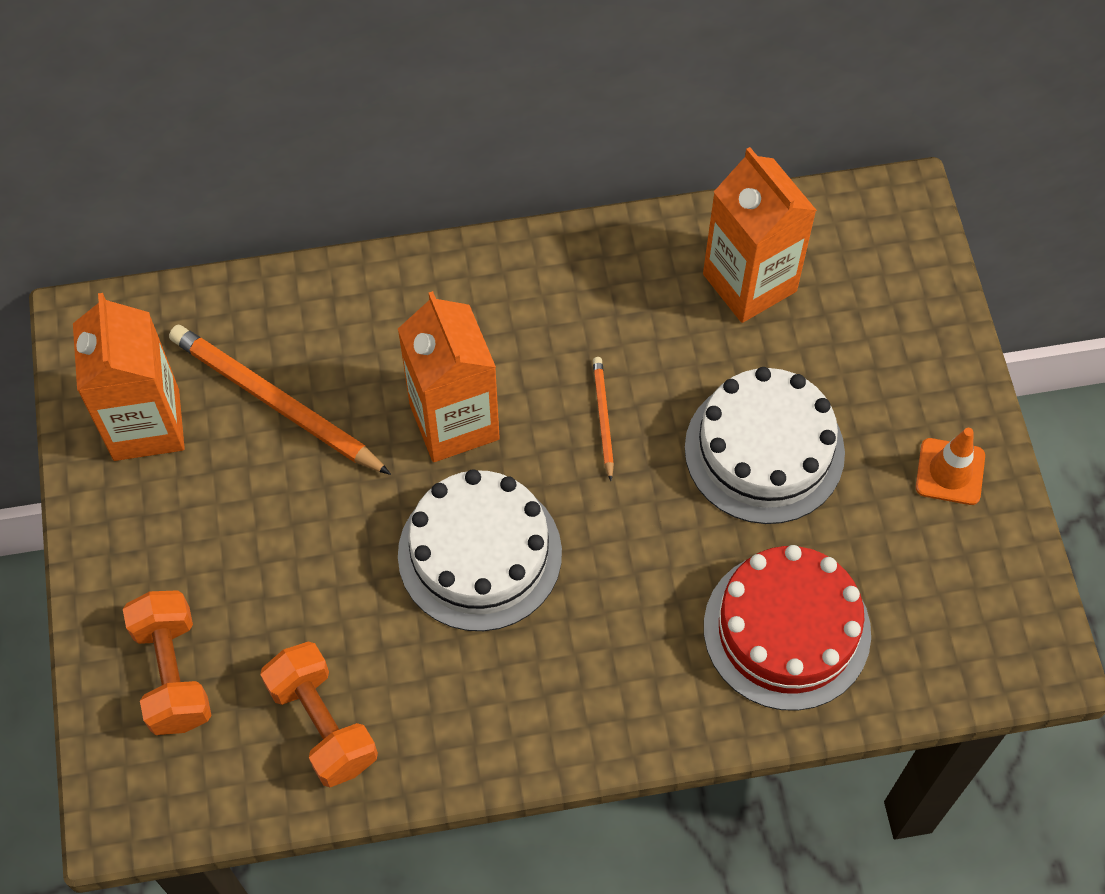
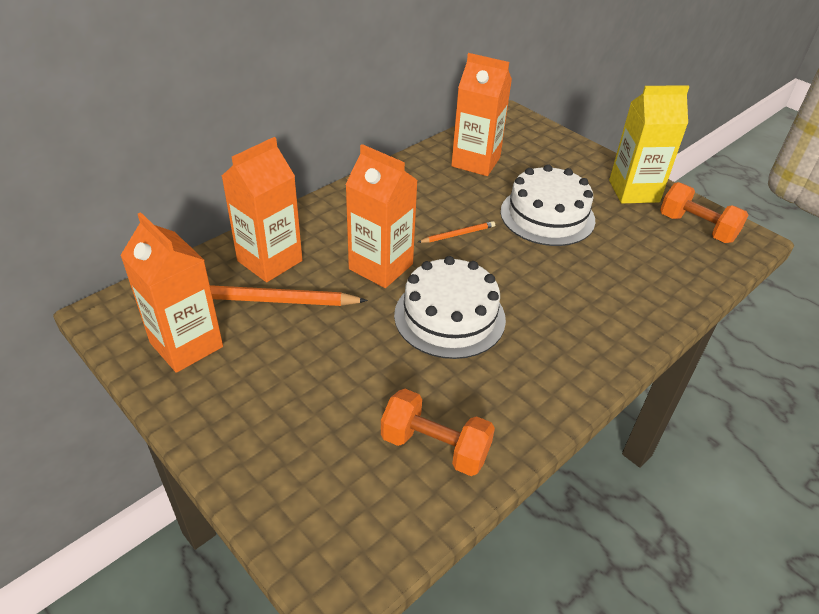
camera: 35 degrees left, 20 degrees down
(173, 673) = (309, 471): orange dumbbell -> orange dumbbell (696, 228)
(320, 336) = (270, 261): none -> orange carton
(603, 418) = (458, 234): orange pencil -> orange pencil turned 105 degrees clockwise
(786, 630) = (634, 278): red cake -> none
(950, 472) = (634, 191): orange traffic cone -> yellow carton

